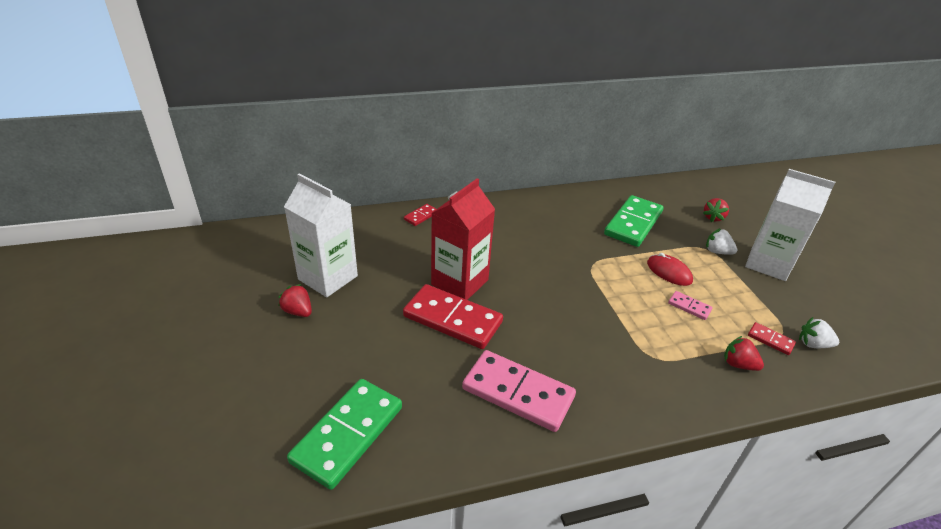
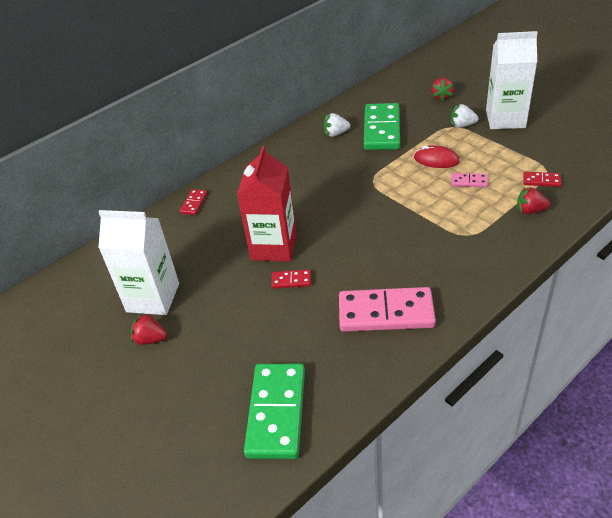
camera: 20 degrees left, 5 degrees up
(452, 319) = (291, 280): red domino -> red domino, size x0.45
(813, 344) = (572, 170): white strawberry -> white strawberry (336, 133)

